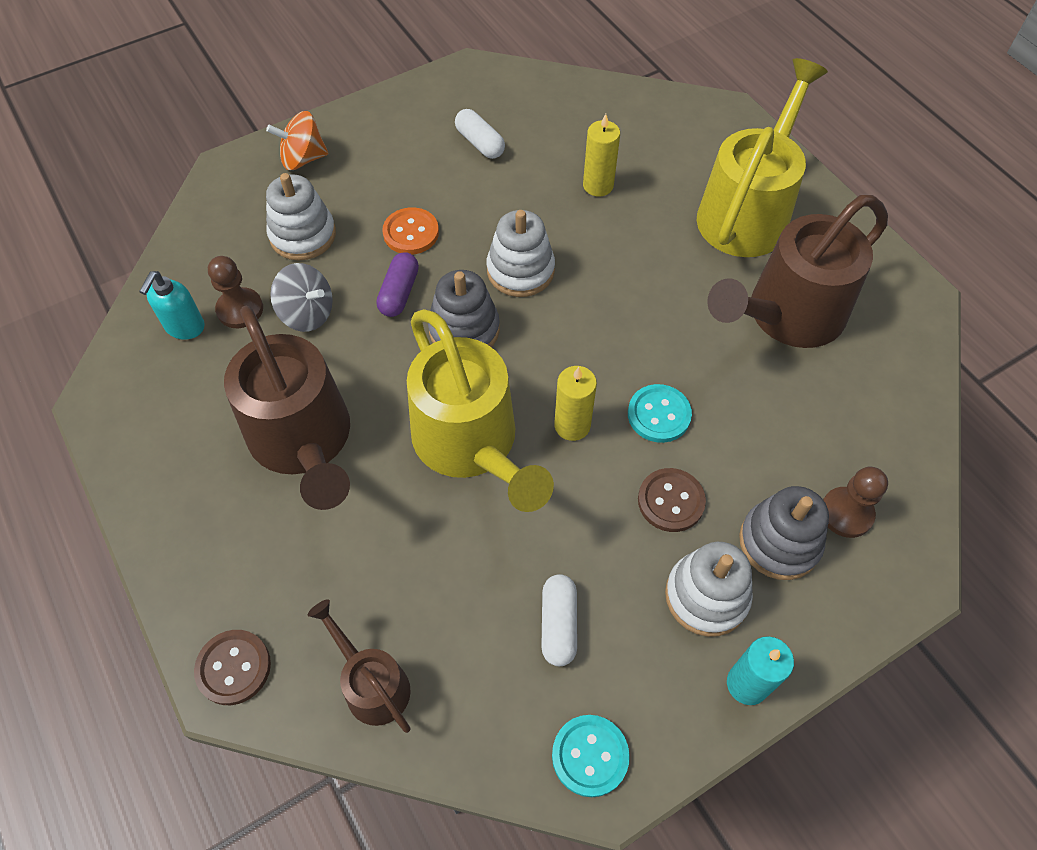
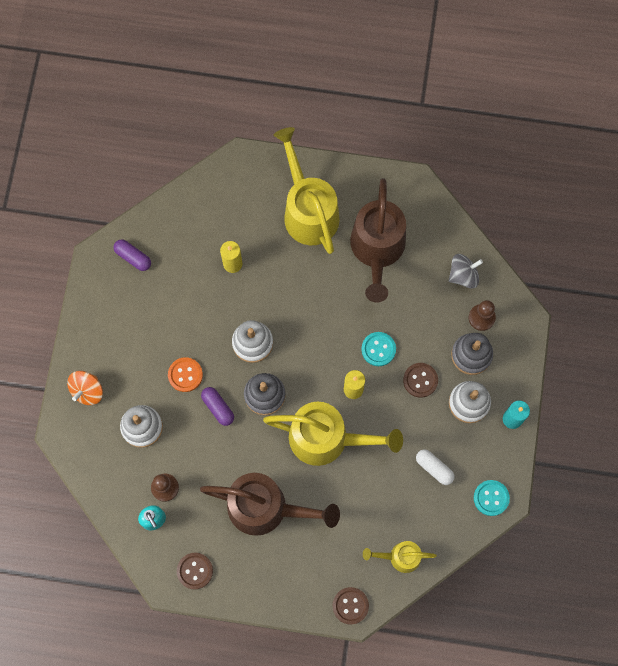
camera: 50 degrees left, 15 degrees up
(143, 420) = (195, 571): none -> brown button
(307, 313) = (194, 458): grey spinning top -> grey spinning top (463, 275)
(371, 683) = (399, 557): brown watering can -> yellow watering can
(480, 143) = (154, 296): white capsule -> none
(505, 98) = (133, 257): none -> purple capsule

